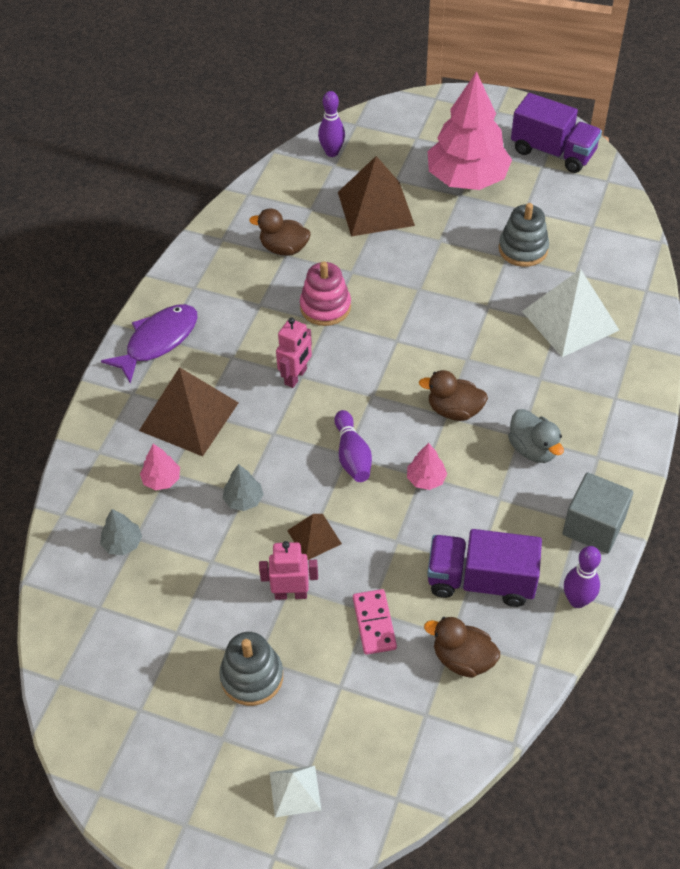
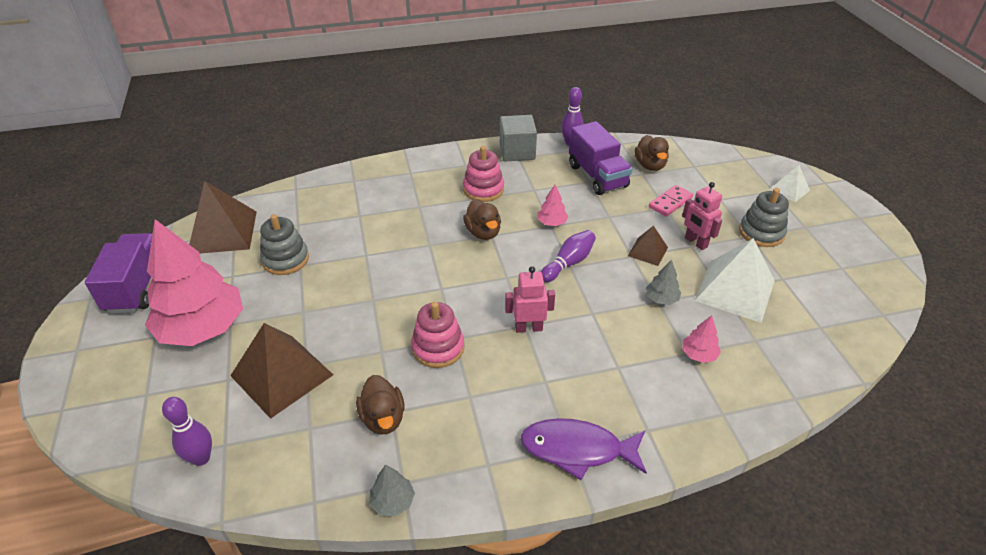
camera: 125 degrees left, 10 degrees down
(122, 543) = (768, 344): grey tree -> grey tree (393, 501)
(189, 416) = (629, 373): brown pyramid -> brown pyramid (222, 232)
(533, 449) = (483, 189): grey duck -> pink stacking toy
(570, 320) = (352, 211): white pyramid -> white pyramid (735, 290)

